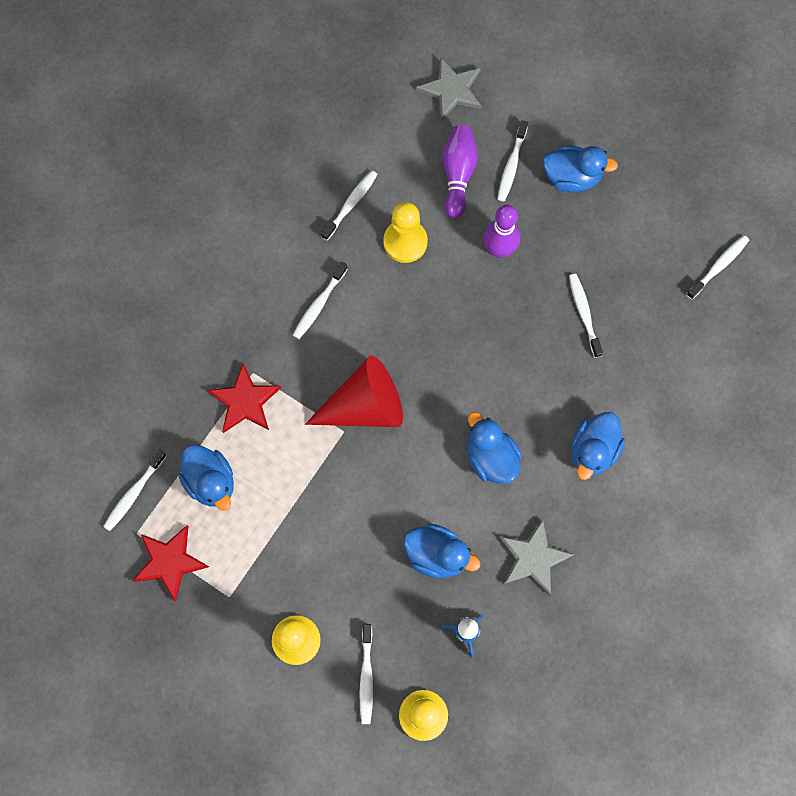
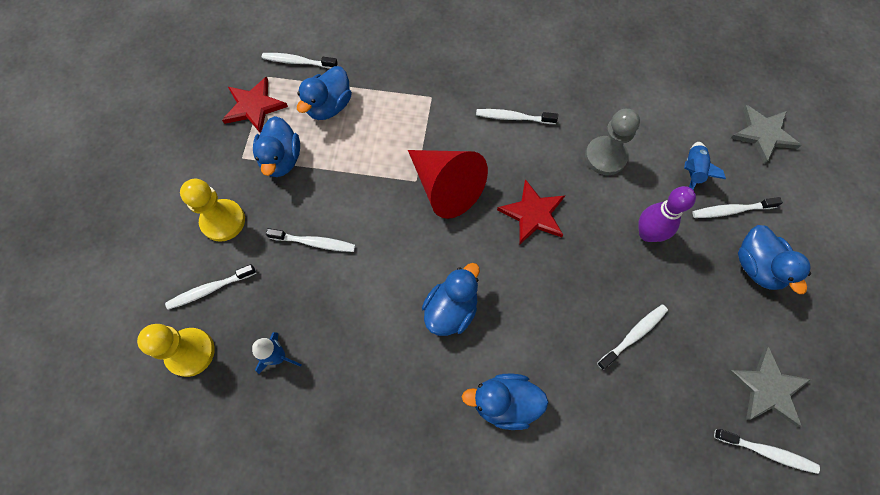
camera: 65 degrees right, 5 degrees down
(245, 401) = (405, 101): red star -> red star (533, 214)
(351, 204) = (611, 104): white toothbrush -> white toothbrush (314, 243)
(405, 242) = (605, 157): yellow pawn -> grey pawn
(437, 555) = (340, 302): blue duck -> blue duck (281, 159)
(458, 175) = (692, 171): purple bowling pin -> blue rocket
(533, 558) = (373, 390): grey star -> grey star (767, 388)

